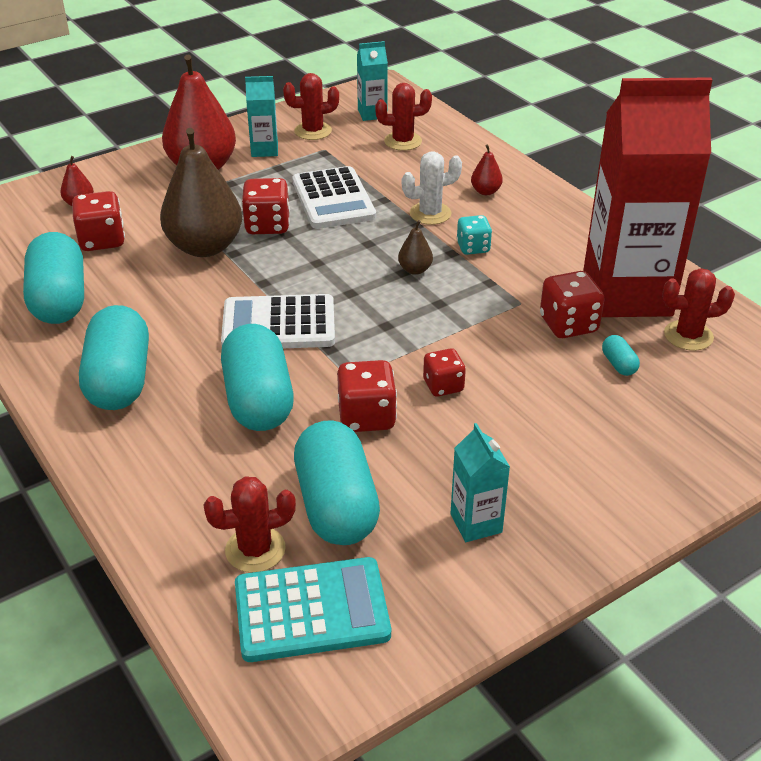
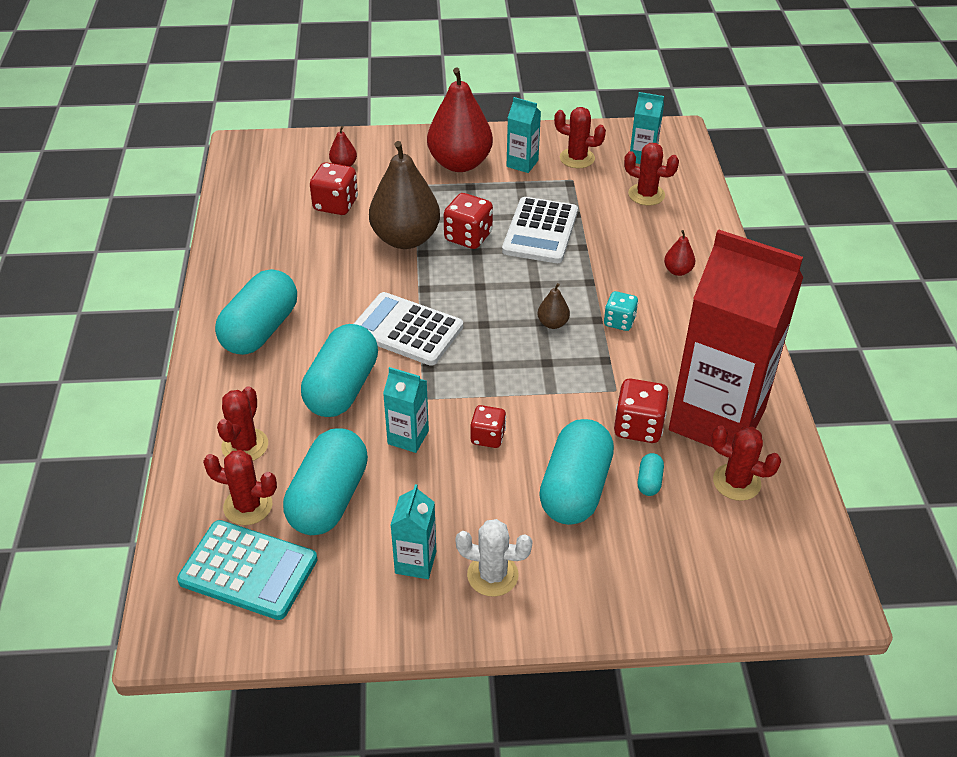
camera: 30 degrees right, 5 degrees up
(59, 300) = (269, 245): turquoise capsule -> turquoise capsule (575, 489)
(200, 494) = (245, 446): none -> red cactus
(366, 417) = (408, 437): red dice -> turquoise carton
(430, 213) = (610, 275): white cactus -> white cactus (492, 575)

